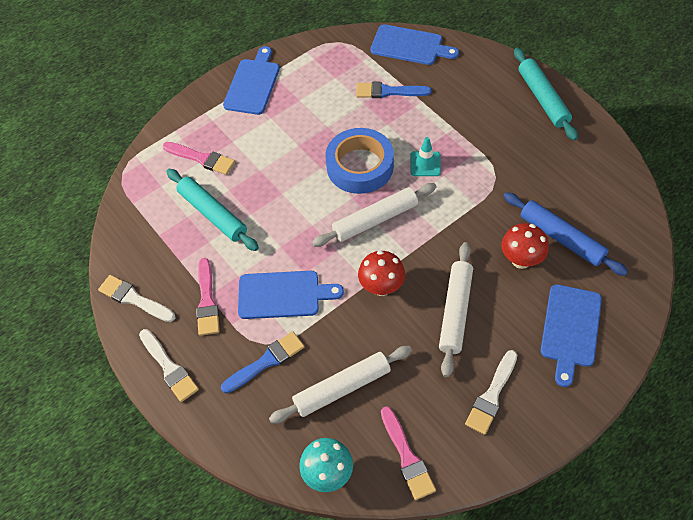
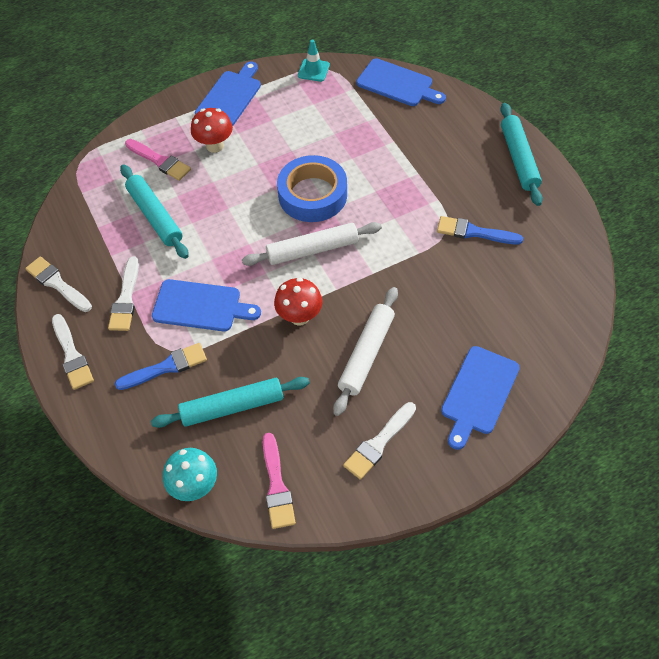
camera: 10 degrees right, 0 degrees up
(207, 301) = (126, 298): pink brush -> white brush
(342, 388) = (232, 407): white rolling pin -> turquoise rolling pin
(388, 91) = (363, 126): blue brush -> blue brush (474, 232)
(425, 164) = (379, 204): turquoise traffic cone -> turquoise traffic cone (313, 70)
(521, 260) = (448, 316): red mushroom -> red mushroom (215, 146)
(561, 238) = (496, 301): blue rolling pin -> none

